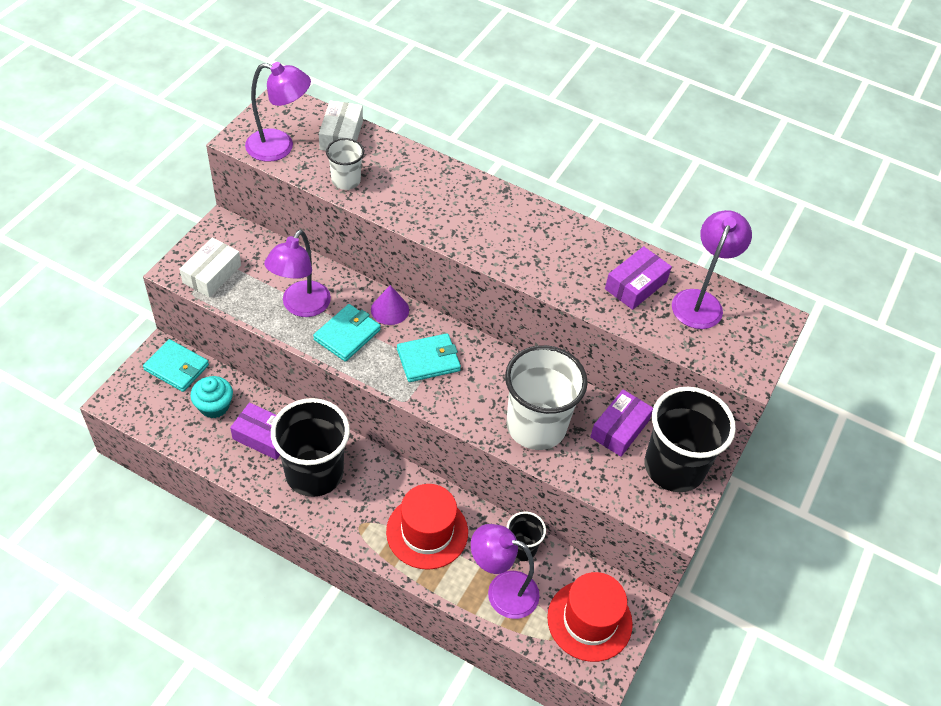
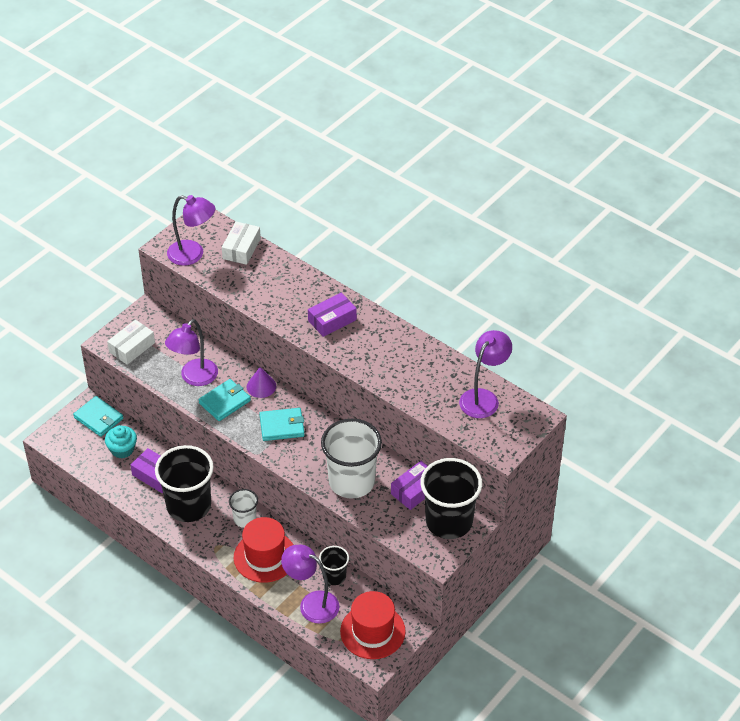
camera: 15 degrees right, 5 degrees down
(346, 180) = (237, 284): white cup -> white cup (245, 519)
(635, 285) = (437, 382): purple box -> purple box (332, 320)

